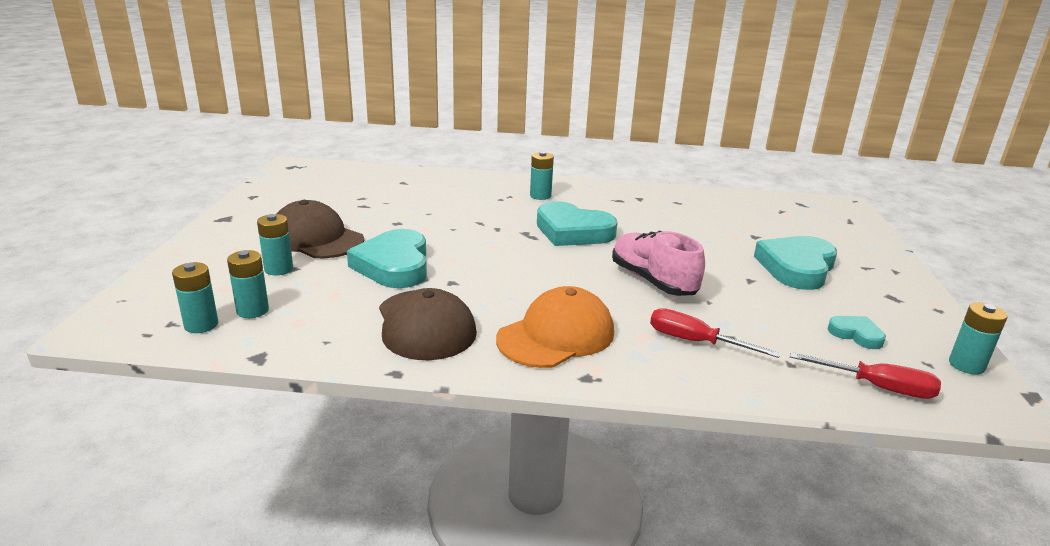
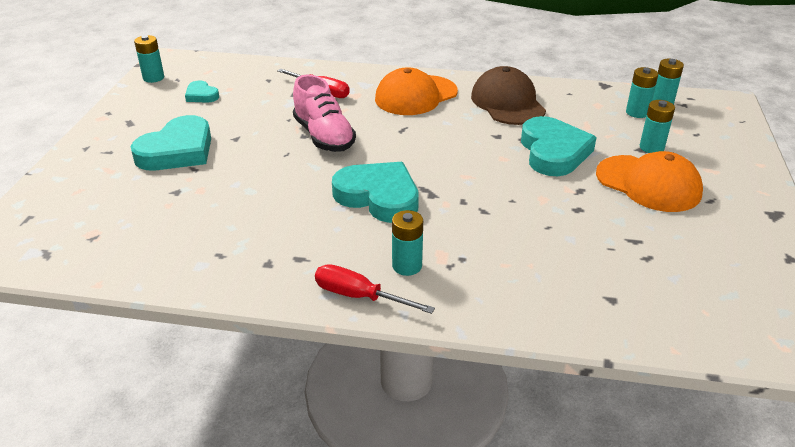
camera: 175 degrees left, 10 degrees up
(316, 238) = (648, 184): brown cap -> orange cap
(877, 387) = (228, 68): red screwdriver -> red screwdriver (359, 296)

